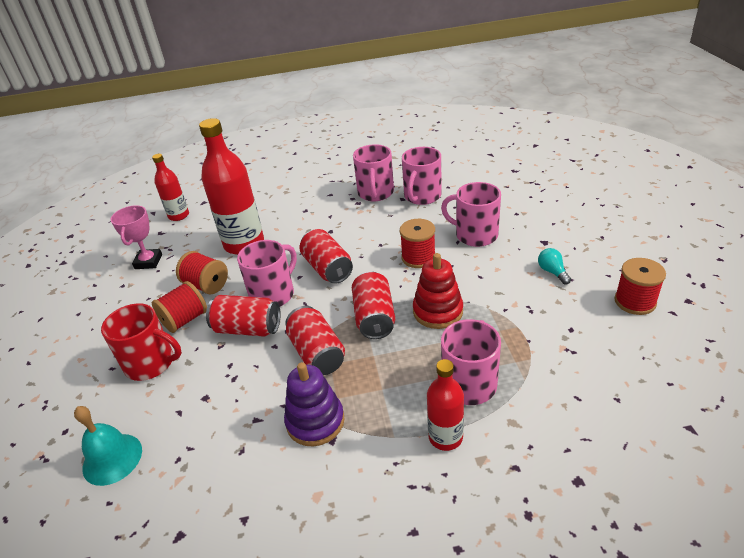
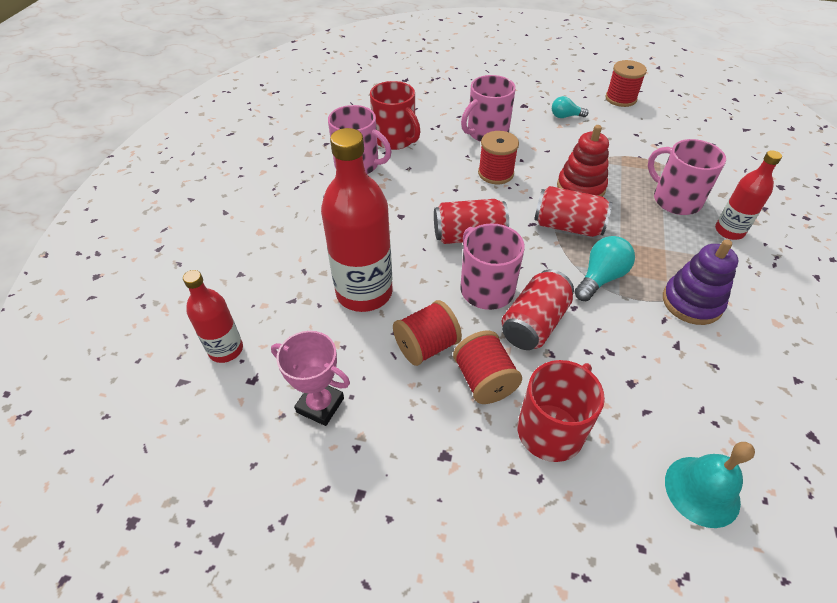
camera: 70 degrees left, 10 degrees up
(317, 353) = (600, 278): red can -> turquoise light bulb
(422, 196) = (395, 139): pink mug -> red mug

